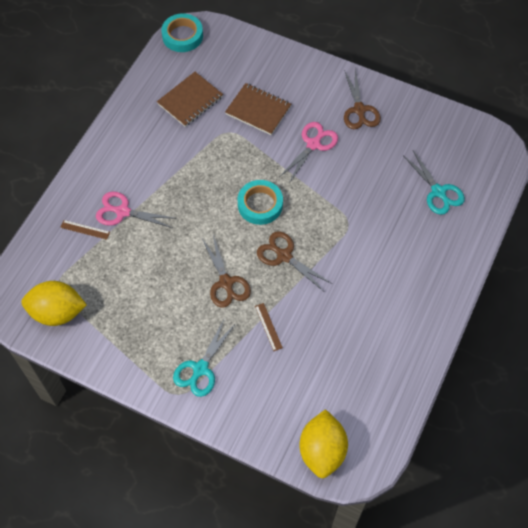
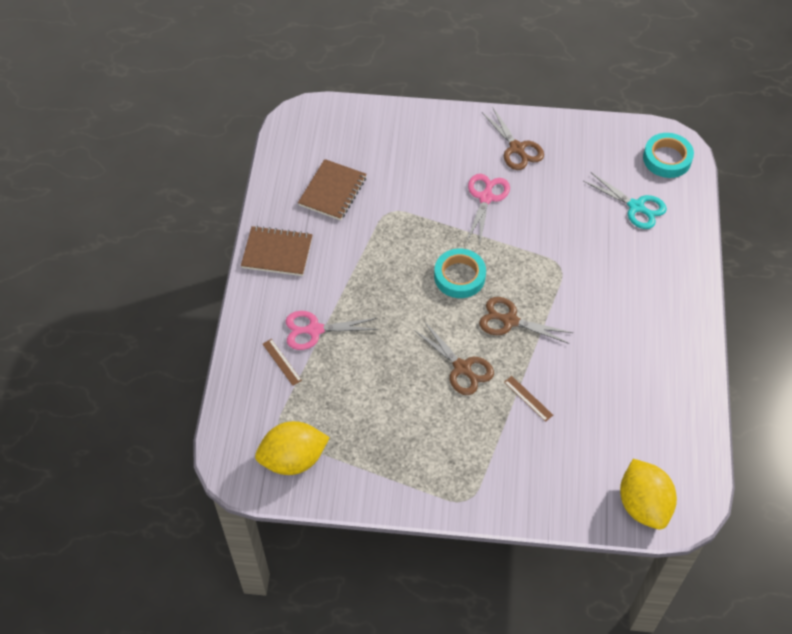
camera: 20 degrees left, 5 degrees down
(85, 229) = (282, 362): brown ruler -> brown ruler turned 60 degrees clockwise
(182, 36) = (291, 126): turquoise tape -> turquoise tape (667, 159)
(200, 369) = (477, 465): turquoise scissors -> none
(258, 110) = (411, 180): brown notebook -> brown notebook (277, 252)

